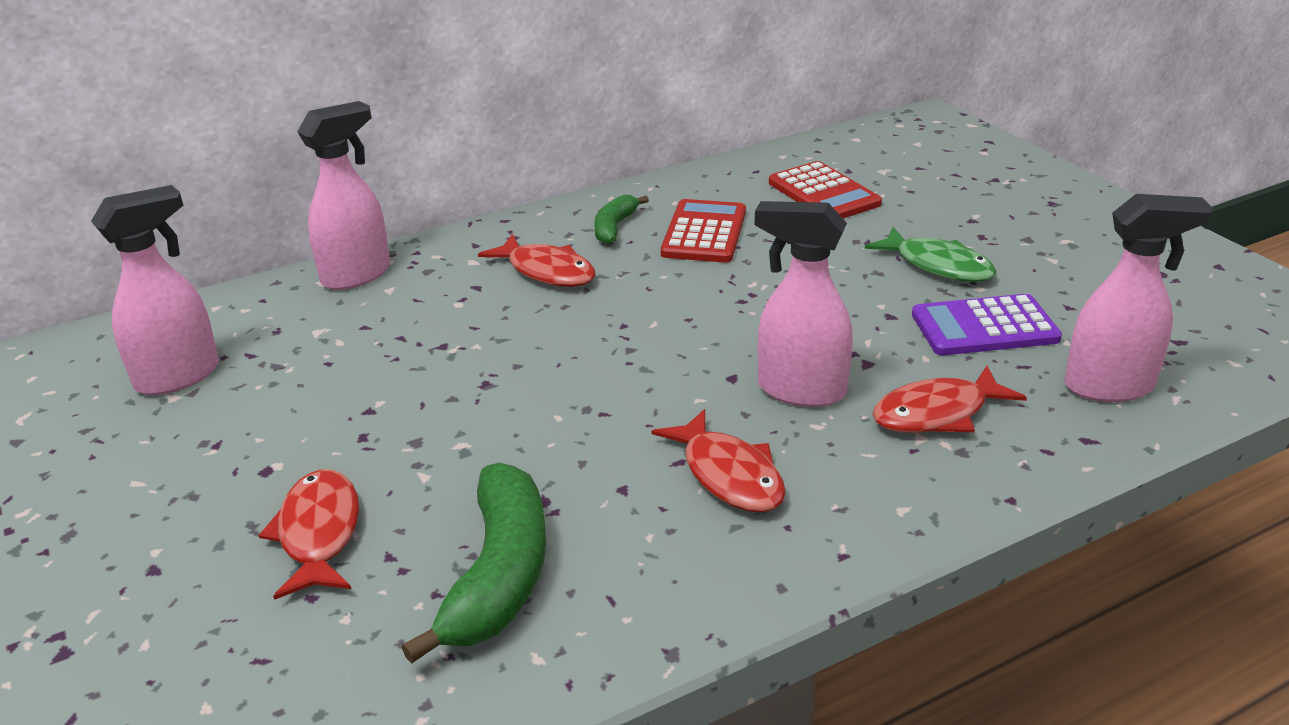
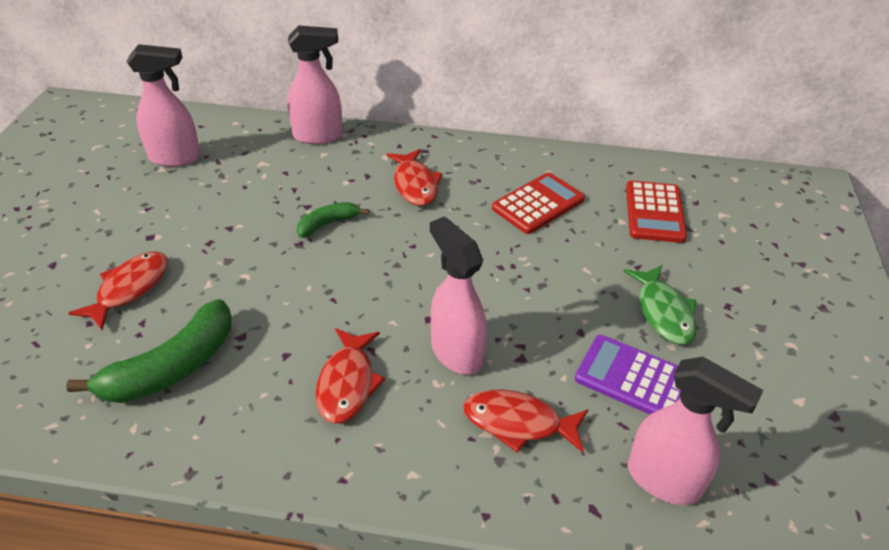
camera: 35 degrees right, 10 degrees up
(614, 227) = (489, 172): green banana -> green banana (328, 224)

